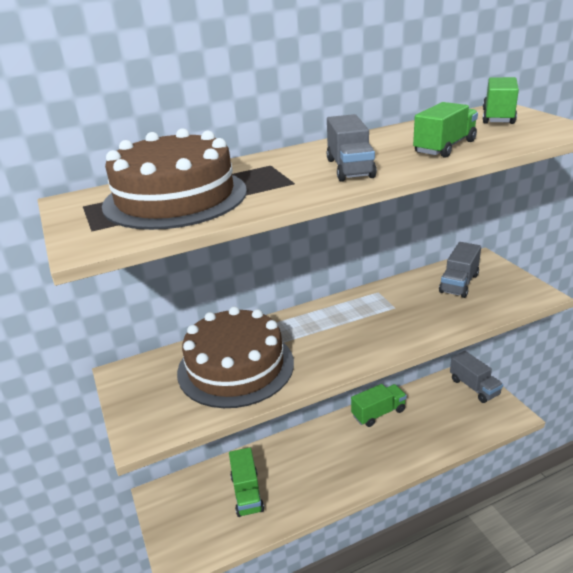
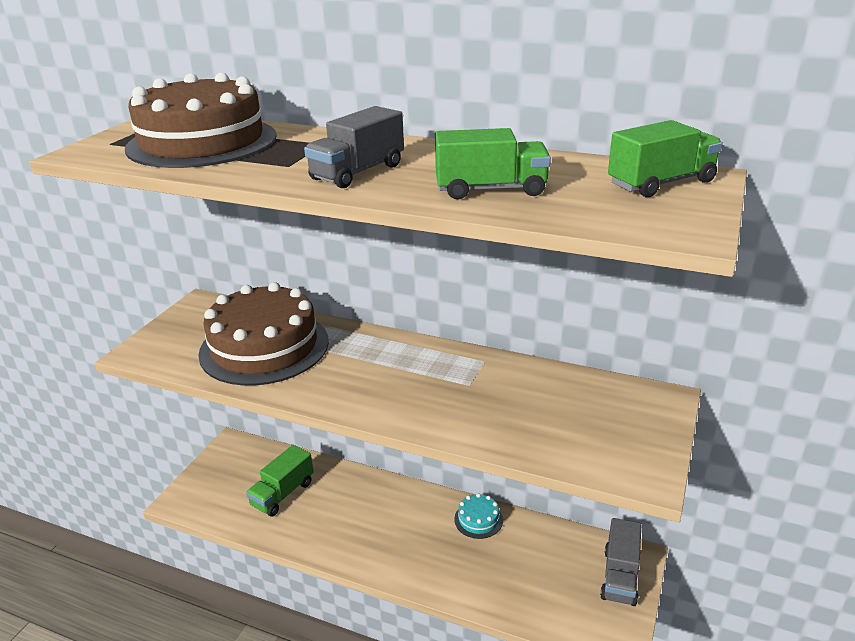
camera: 45 degrees right, 0 degrees up
(378, 413) = (478, 519): green truck -> turquoise cake
(459, 283) = (580, 405): grey truck -> none

